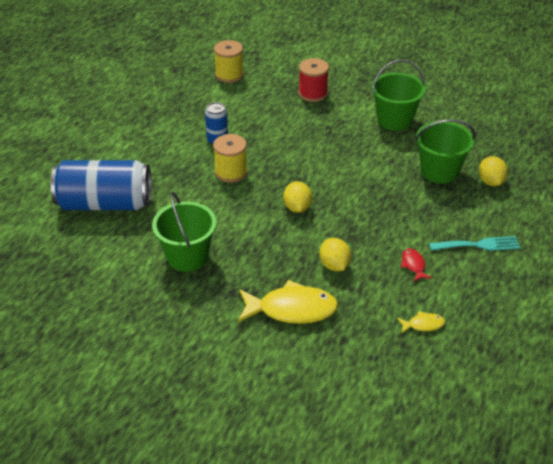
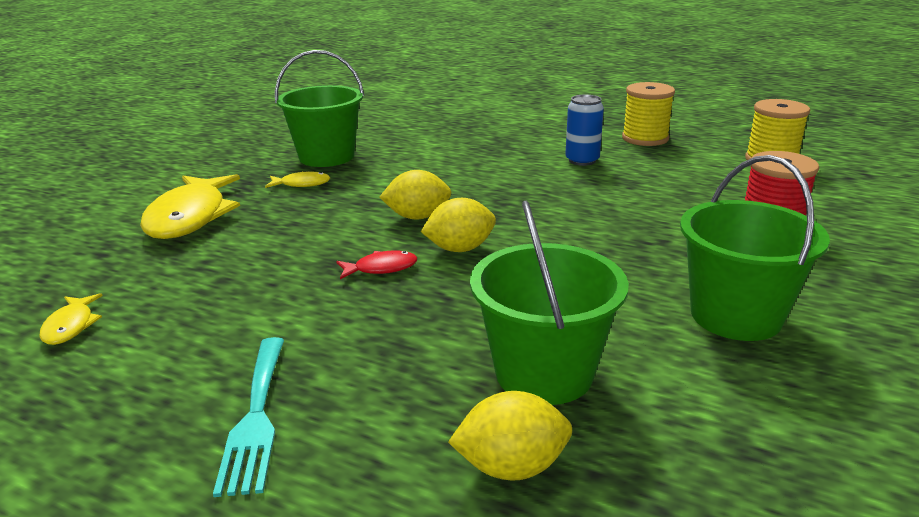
camera: 90 degrees right, 15 degrees down
(105, 203) = (434, 117): blue can -> none
(231, 172) = (504, 171): yellow spool -> yellow spool (645, 138)
(240, 263) = (302, 184): none -> yellow fish
(334, 265) = (267, 246): yellow lemon -> yellow lemon (460, 249)
(413, 265) = (231, 322): red fish -> red fish (381, 268)

